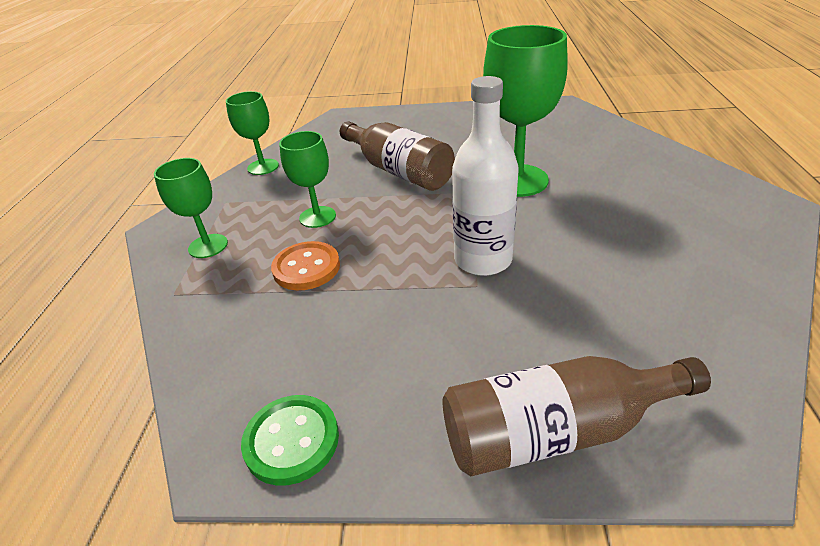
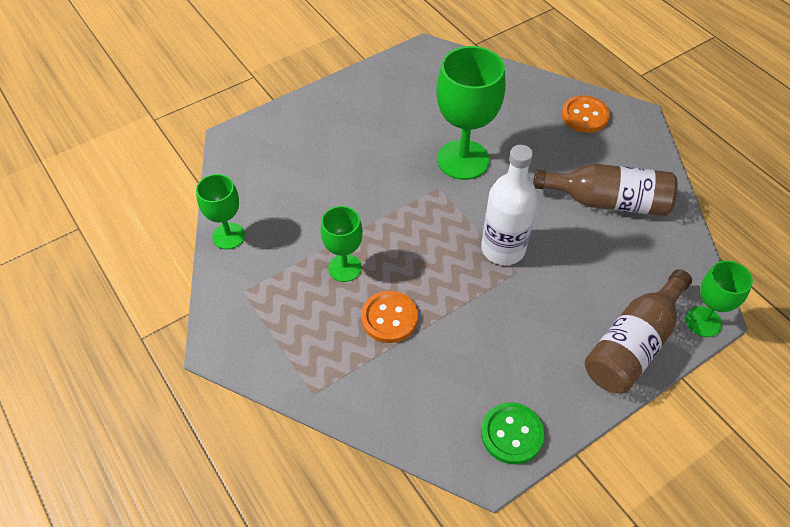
camera: 40 degrees left, 15 degrees up
(208, 246) = (285, 340): green goblet -> green goblet (703, 321)
(399, 171) = (361, 188): brown bottle -> brown bottle (608, 201)
(698, 186) = (585, 116): none -> orange button

